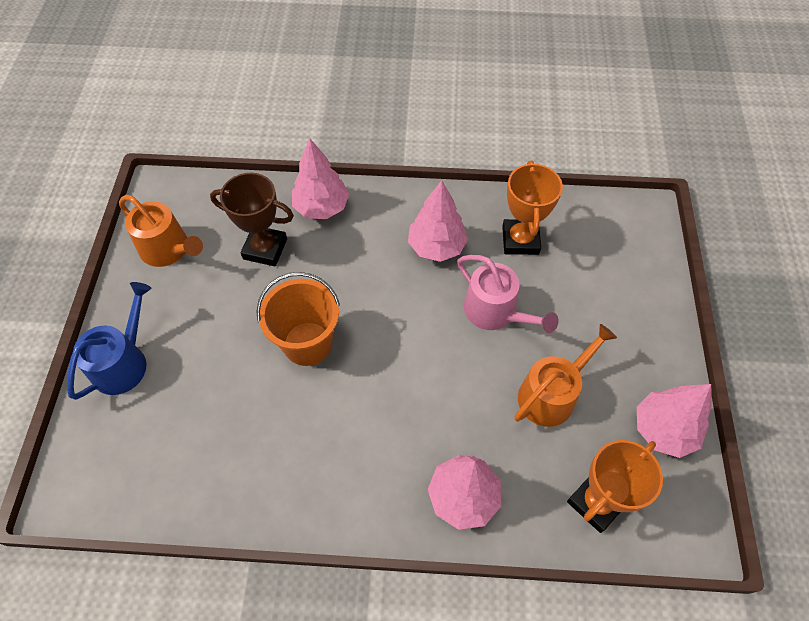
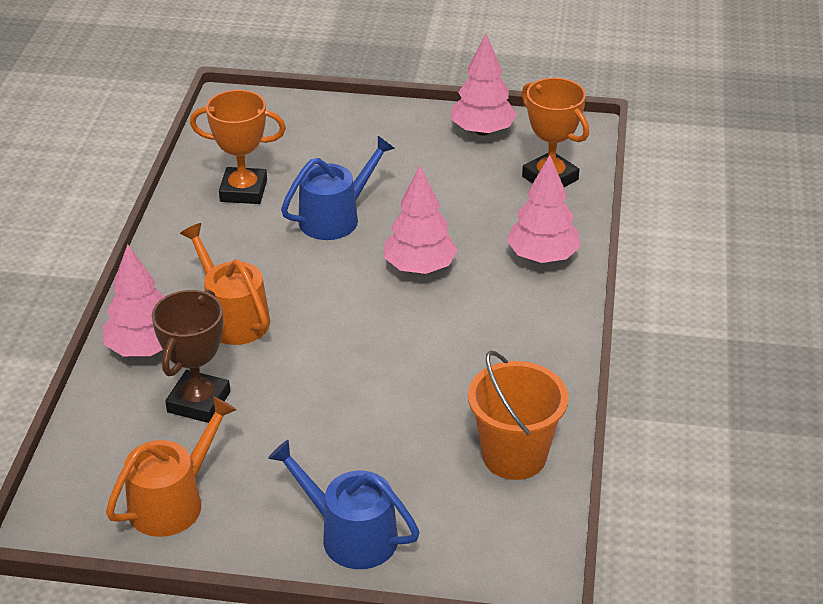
camera: 85 degrees left, 20 degrees down
(307, 343) = (351, 363): orange bucket -> orange bucket (514, 456)
(436, 246) = (235, 253): pink tree -> pink tree (420, 267)
(495, 312) = (335, 218): pink watering can -> blue watering can
(551, 394) = (439, 191): orange watering can -> orange watering can (232, 318)

